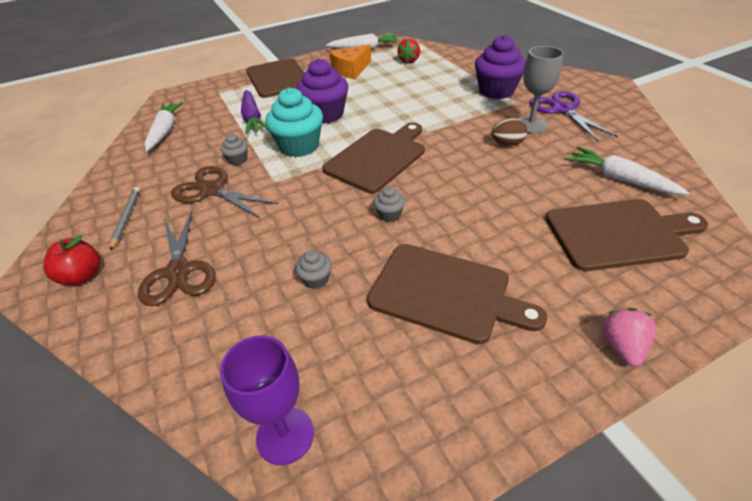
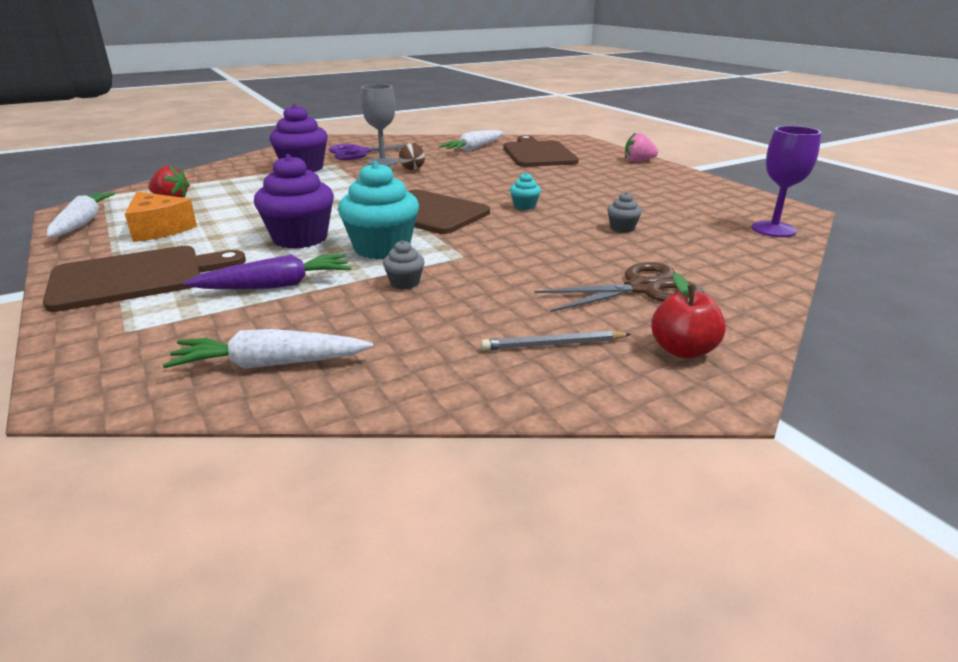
camera: 95 degrees left, 15 degrees down
(212, 190) = (481, 291): brown scissors -> none
(389, 214) = (524, 206): grey cupcake -> turquoise cupcake
(445, 293) = (616, 192): brown cutting board -> none

